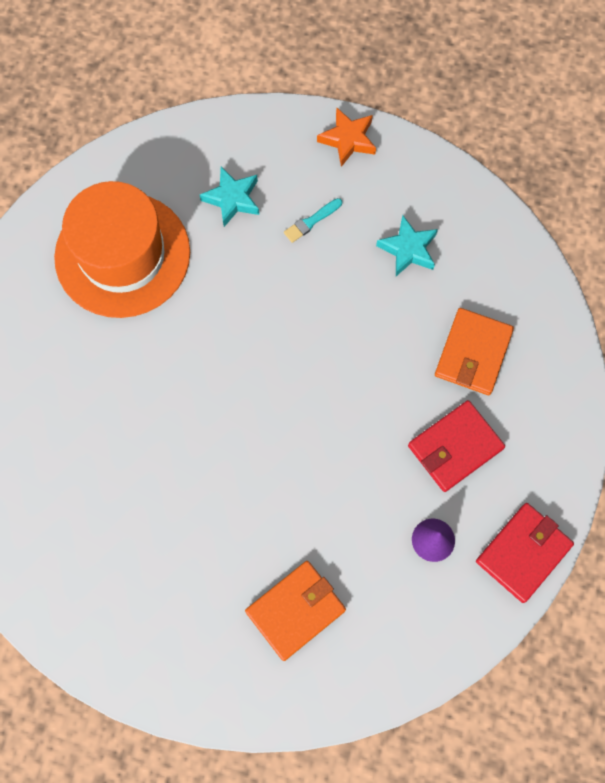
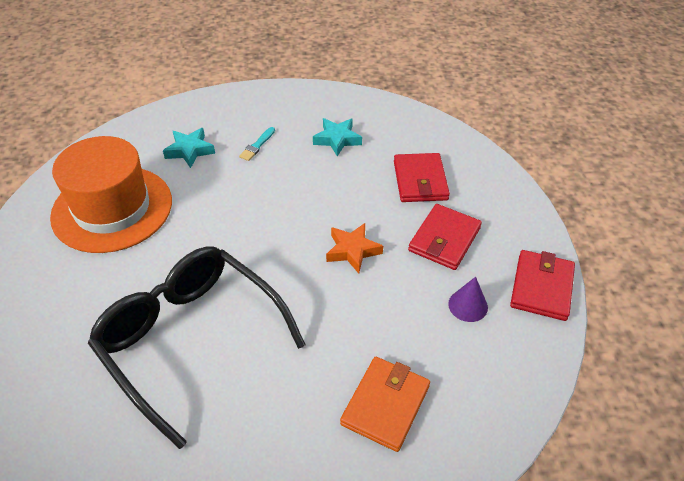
camera: 25 degrees left, 25 degrees down
(146, 459) = (190, 339): none -> black glasses
(348, 140) = (260, 97): orange star -> orange star (352, 251)
(473, 353) = (420, 180): orange wallet -> red wallet

